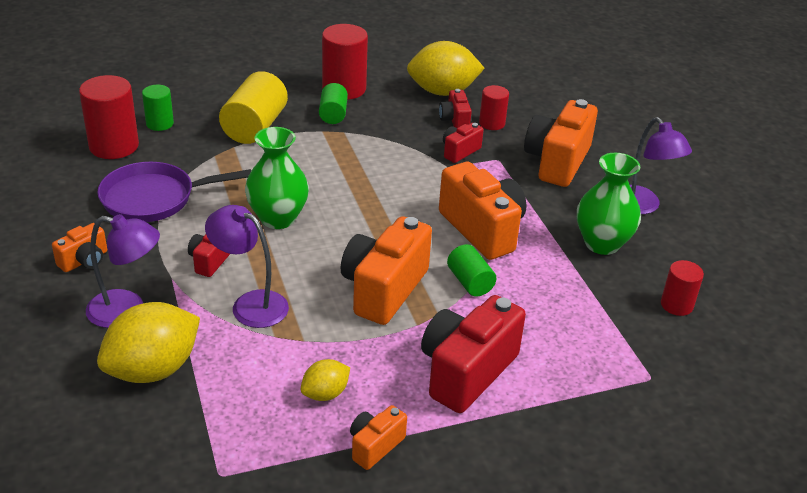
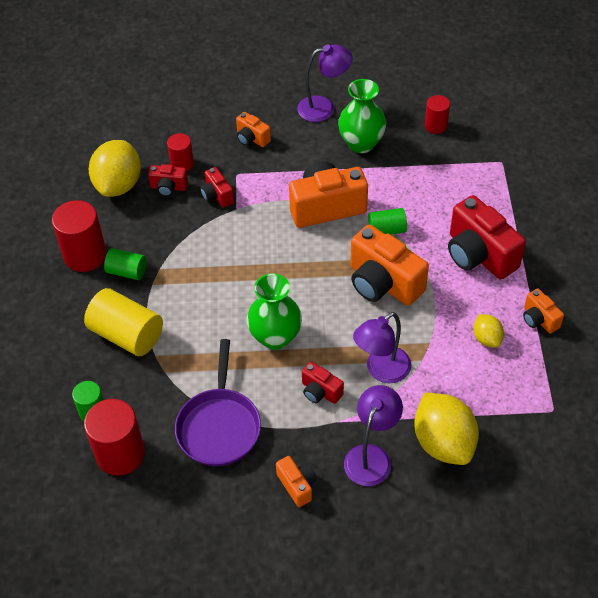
camera: 70 degrees left, 15 degrees up
(557, 162) = (252, 138): orange camera -> orange camera, size x0.50

